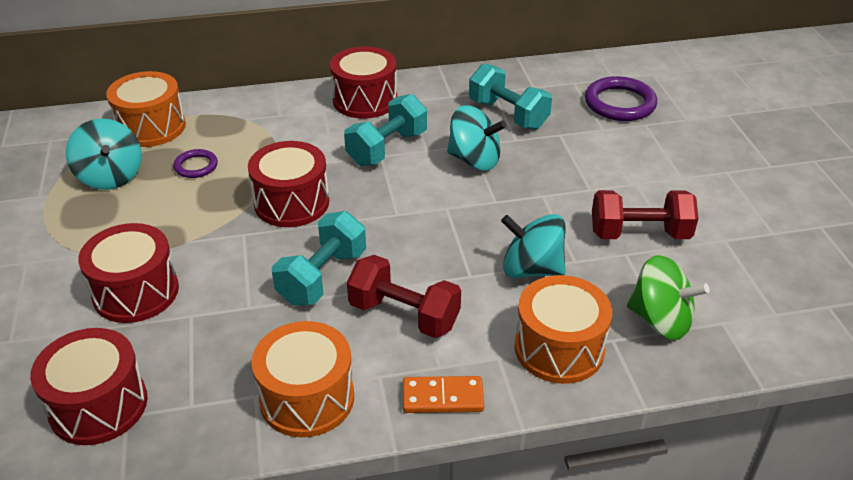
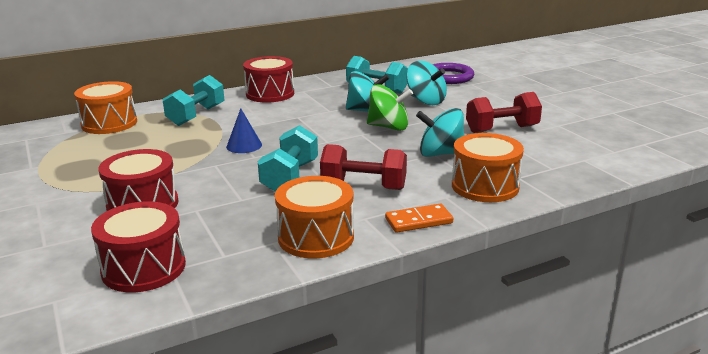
camera: 15 degrees left, 15 degrees down
(110, 176) = (88, 150): turquoise spinning top -> turquoise spinning top (425, 101)
(196, 166) = (157, 137): purple ring -> none
(291, 203) = (244, 145): red drum -> blue cone
(387, 148) = (300, 113): turquoise dumbbell -> turquoise dumbbell (196, 116)
(660, 320) = (543, 164): green spinning top -> green spinning top (389, 127)

